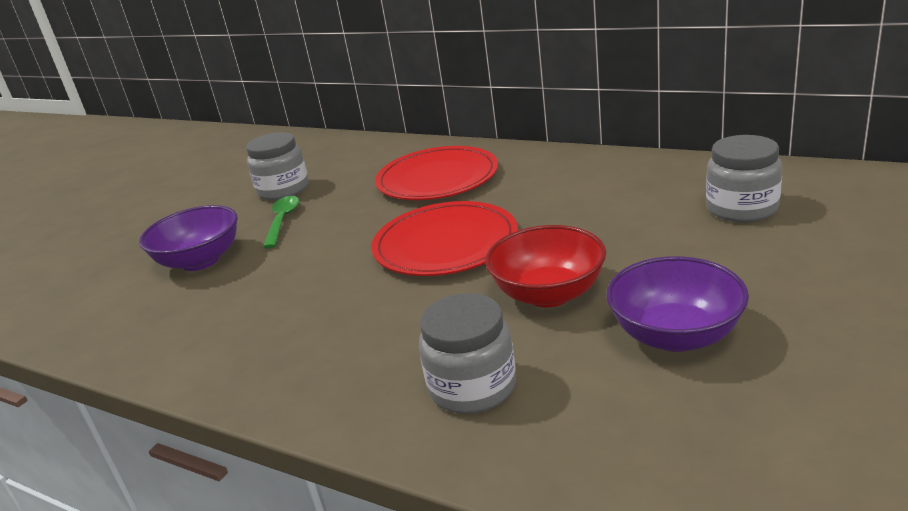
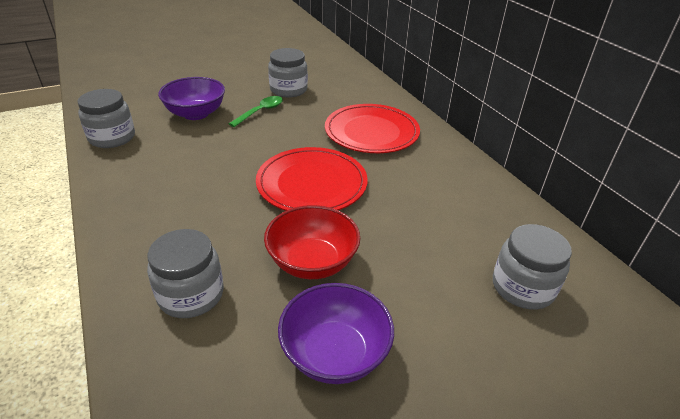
camera: 30 degrees right, 10 degrees up
(120, 335) = (112, 137): none -> grey jar

